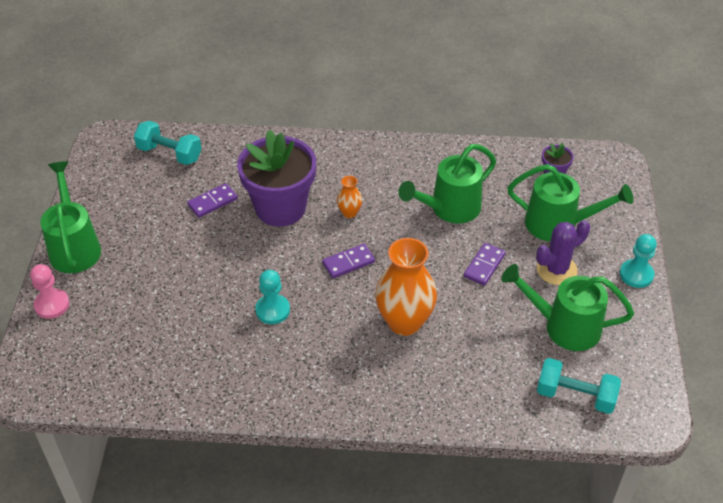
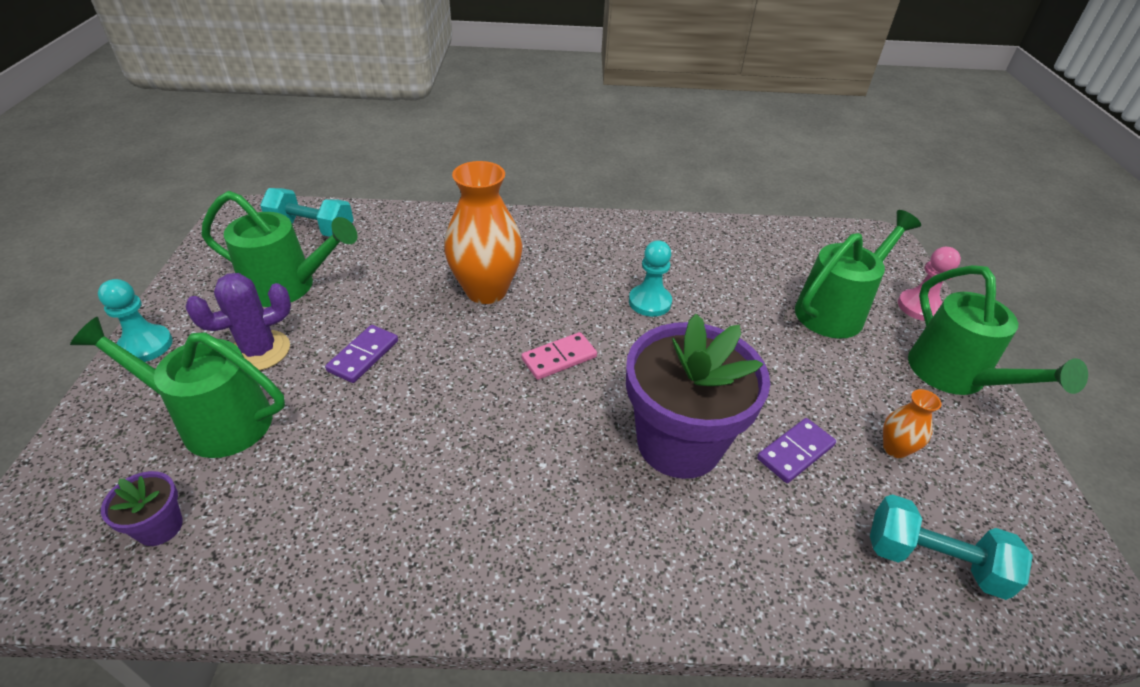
camera: 175 degrees right, 5 degrees down
(348, 263) = (559, 358): purple domino -> pink domino
(349, 213) = (562, 436): orange vase -> orange vase (895, 448)
(449, 209) = (392, 446): green watering can -> green watering can (836, 310)

